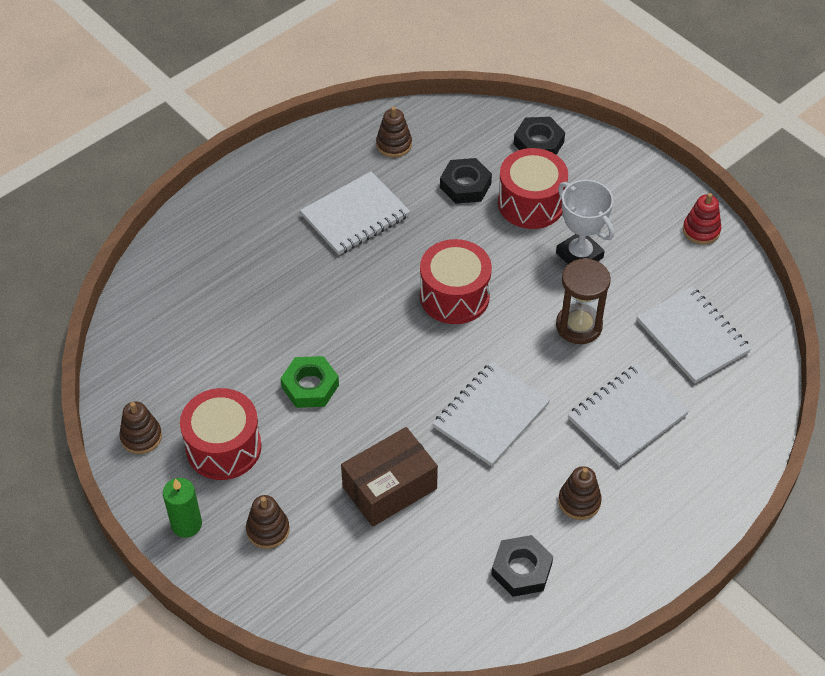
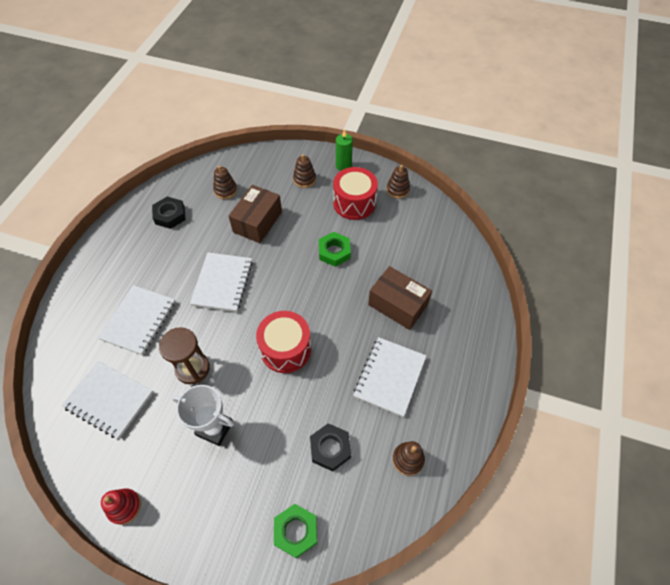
camera: 150 degrees right, 5 degrees up
(283, 281) = (397, 305): none -> brown box
(531, 203) = (272, 459): red drum -> none
(538, 143) = (296, 531): black nut -> green nut
(579, 501) = (152, 260): brown stacking toy -> brown stacking toy (225, 190)

